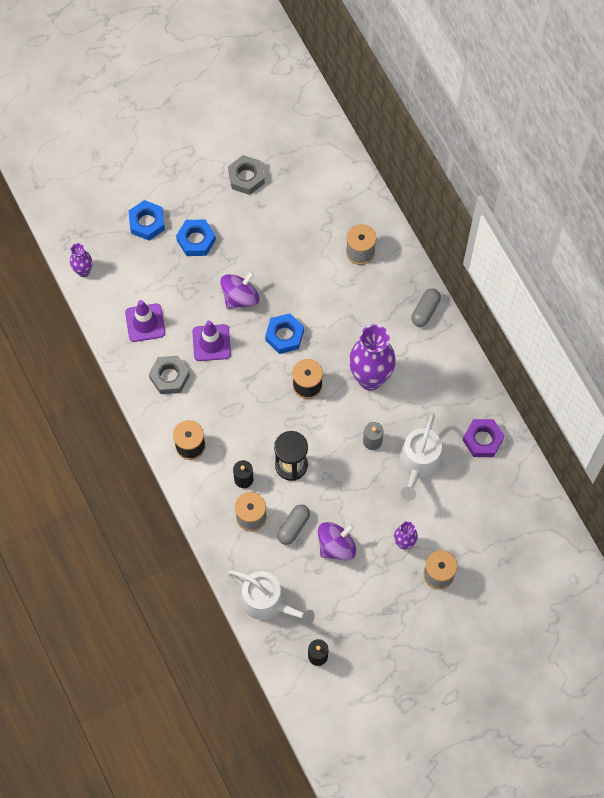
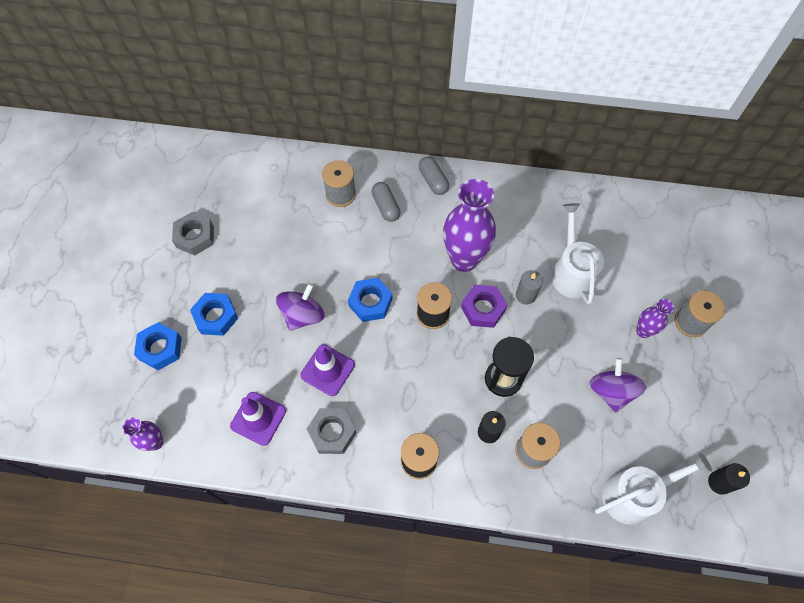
camera: 55 degrees left, 5 degrees down
(240, 297) = (303, 315): purple spinning top -> purple spinning top turned 45 degrees clockwise
(293, 527) = (568, 417): grey capsule -> grey capsule (386, 206)
(419, 463) = (572, 272): white watering can -> white watering can turned 150 degrees counterclockwise
(482, 440) = (582, 211): purple nut -> purple nut (483, 309)

